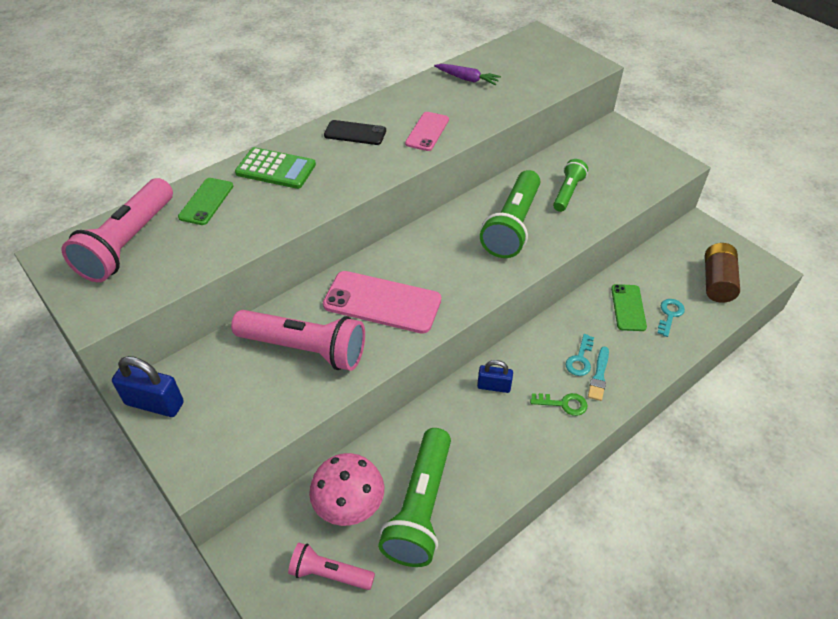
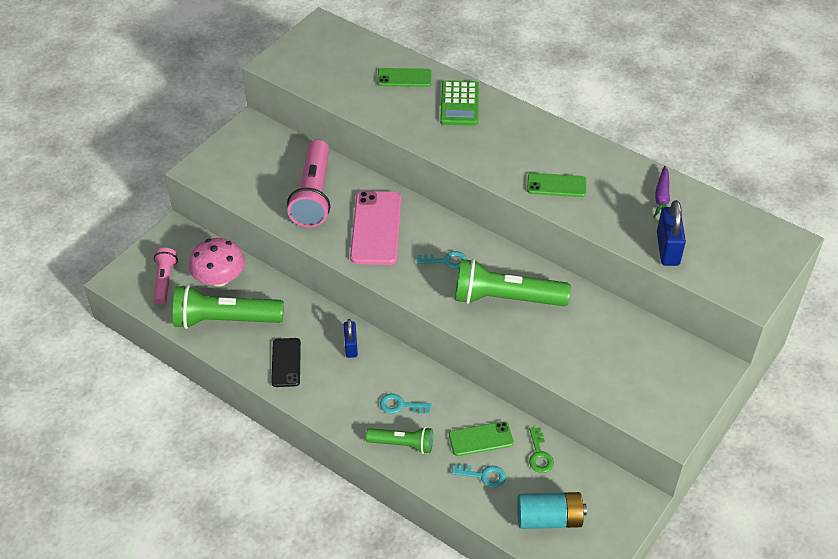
camera: 75 degrees right, 0 degrees up
(128, 243) = (344, 54): pink flashlight -> none
(154, 403) = (244, 133): blue padlock -> blue padlock (667, 249)
(355, 133) = (531, 138): black phone -> black phone (286, 362)
(427, 131) = (556, 185): pink phone -> green phone
(450, 256) = (446, 261): none -> turquoise key
(564, 404) = (346, 398): green key -> green key (539, 455)
(568, 192) = (575, 336): green flashlight -> green flashlight (402, 444)
(599, 376) = (385, 422): turquoise brush -> none
(717, 282) = (549, 519): brown battery -> turquoise battery

